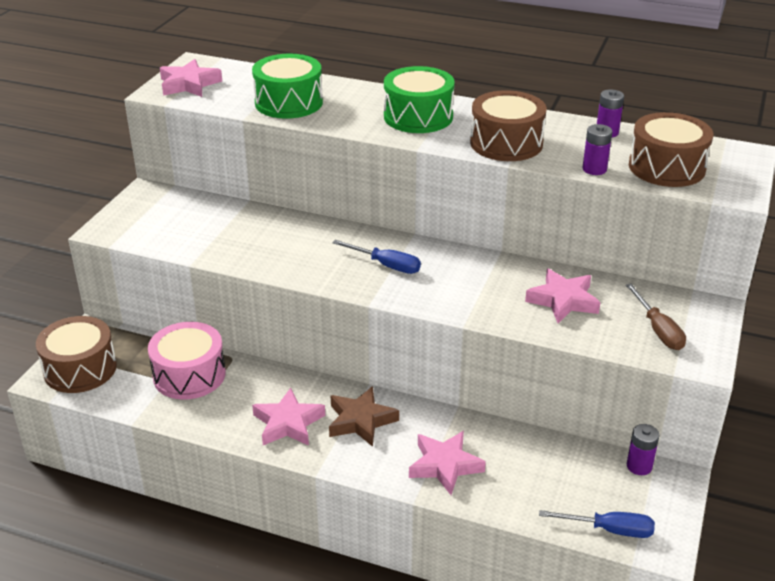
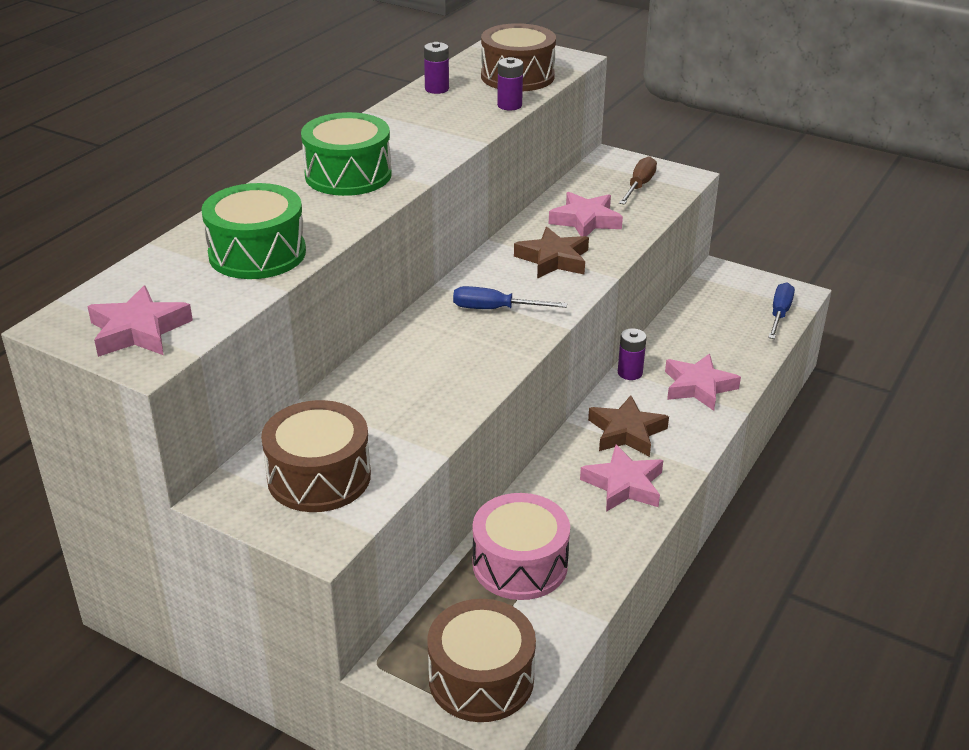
camera: 80 degrees left, 0 degrees up
(386, 265) = (495, 309): blue screwdriver -> blue screwdriver turned 120 degrees counterclockwise
(480, 288) = (553, 259): none -> brown star
(506, 143) = (437, 137): brown drum -> brown drum (319, 477)
(639, 466) = (705, 285): purple battery -> purple battery (630, 373)
(658, 330) = (639, 186): brown screwdriver -> brown screwdriver turned 60 degrees counterclockwise

